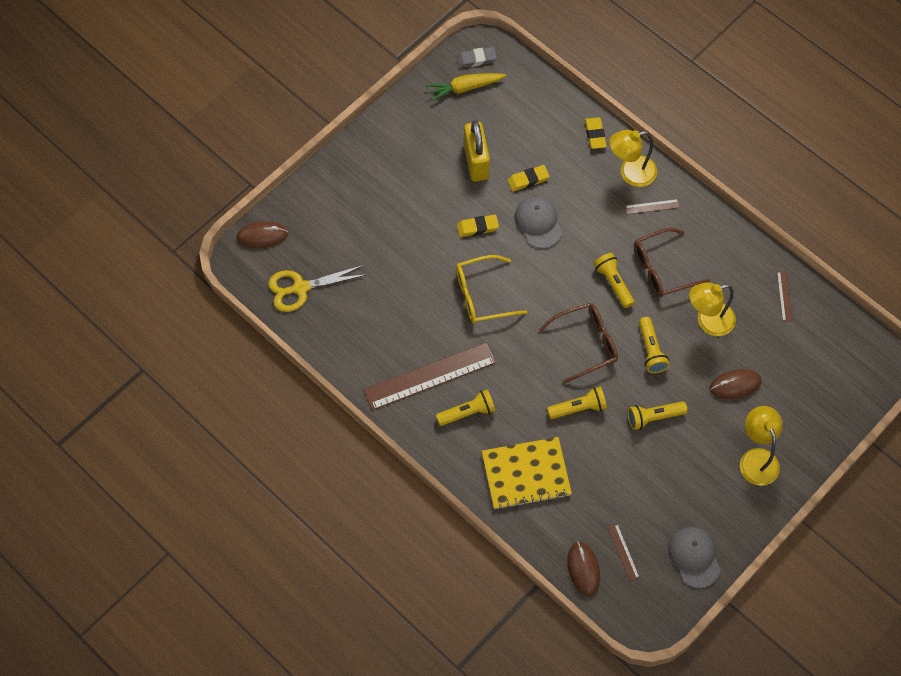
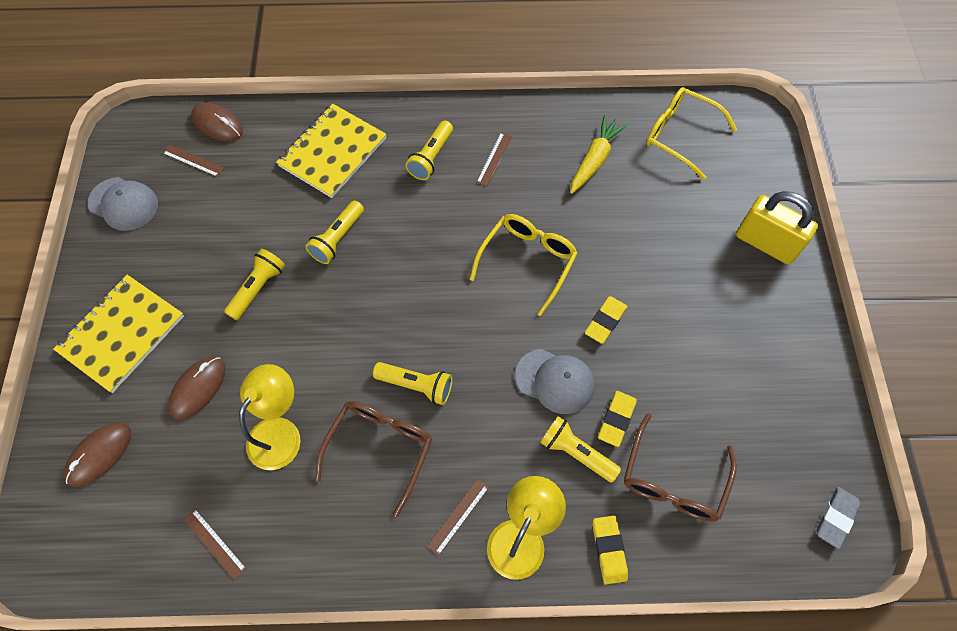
camera: 135 degrees right, 0 degrees up
(262, 236) = (765, 147): brown mouse -> brown mouse (99, 455)
(300, 288) = (680, 135): yellow scissors -> yellow glasses
(430, 376) = (494, 159): brown ruler -> brown ruler, size x0.42
(465, 88) = (800, 466): yellow carrot -> yellow carrot (594, 159)
(476, 162) = (687, 389): yellow padlock -> yellow padlock (765, 243)
(586, 344) = (386, 301): brown glasses -> brown glasses (673, 480)
(595, 135) = (609, 550): yellow eraser -> yellow eraser turned 45 degrees clockwise
(651, 350) = (316, 349): yellow flashlight -> yellow flashlight (576, 452)
(756, 458) = (122, 334): yellow lamp -> yellow notebook

